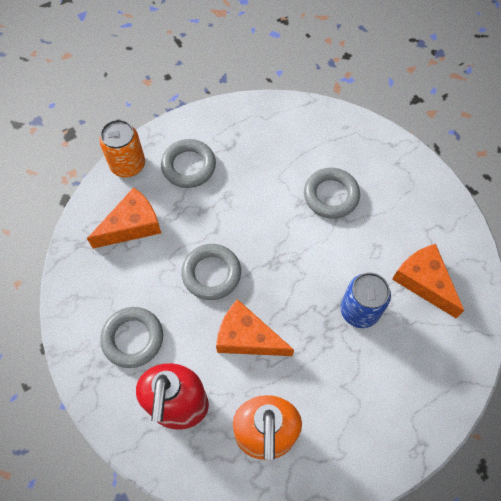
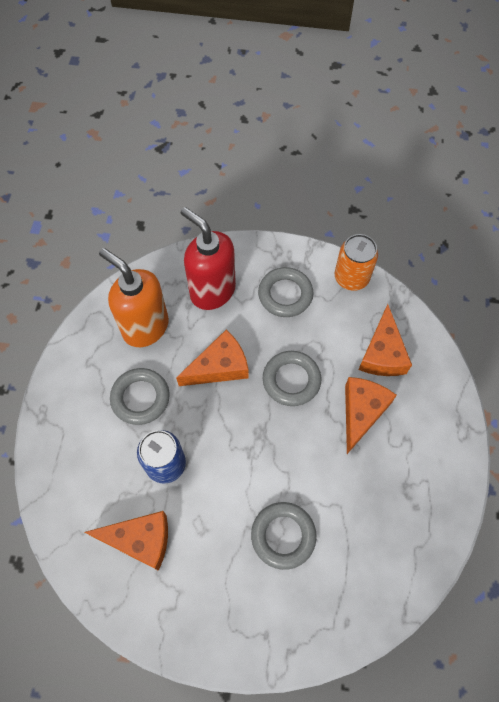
camera: 130 degrees right, 0 degrees up
(128, 165) = (448, 389): orange can -> orange can (351, 278)
(188, 166) = (410, 437): grey ring -> grey ring (140, 398)
(196, 207) = (361, 412): none -> orange cheese

